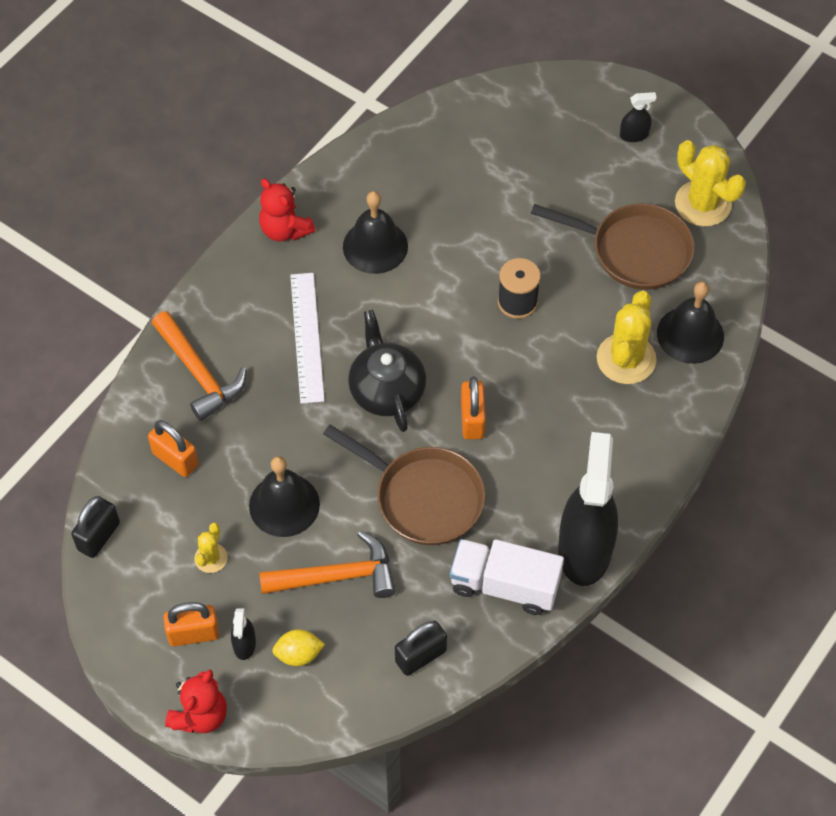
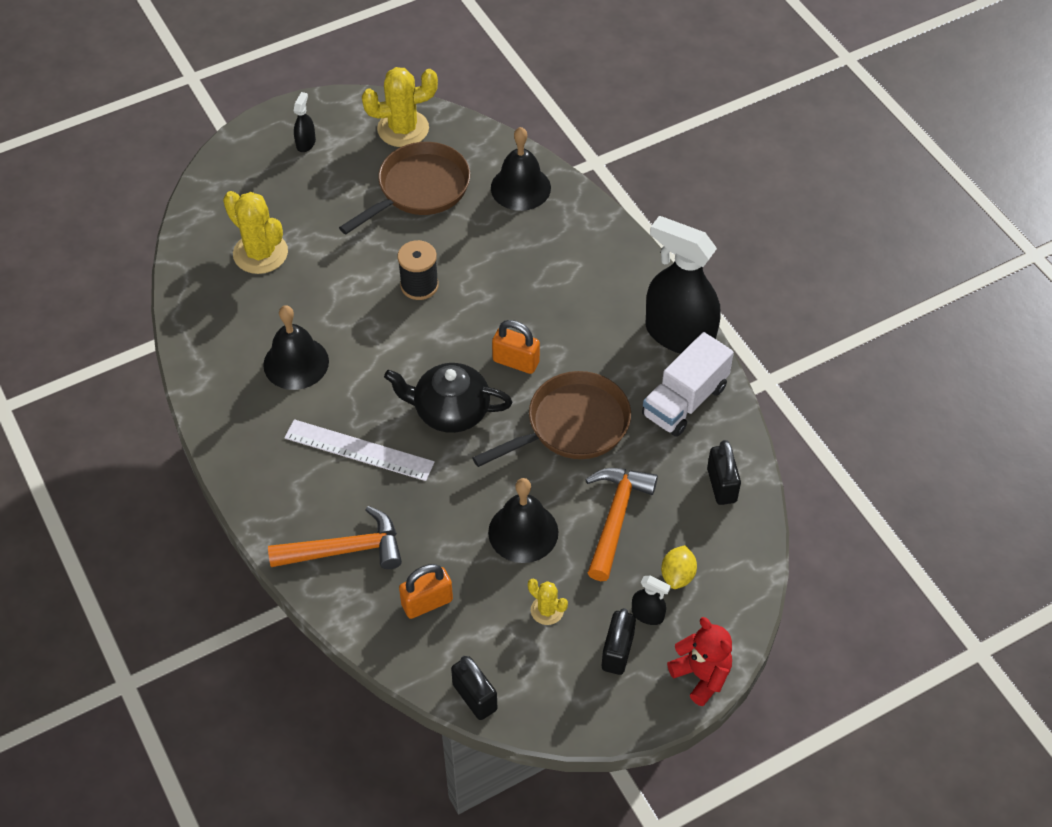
camera: 65 degrees left, 5 degrees down
(193, 634) = (617, 652): orange padlock -> black padlock
(285, 230) = (232, 424): red teddy bear -> none
(626, 359) = (519, 237): yellow cactus -> yellow cactus (260, 253)

